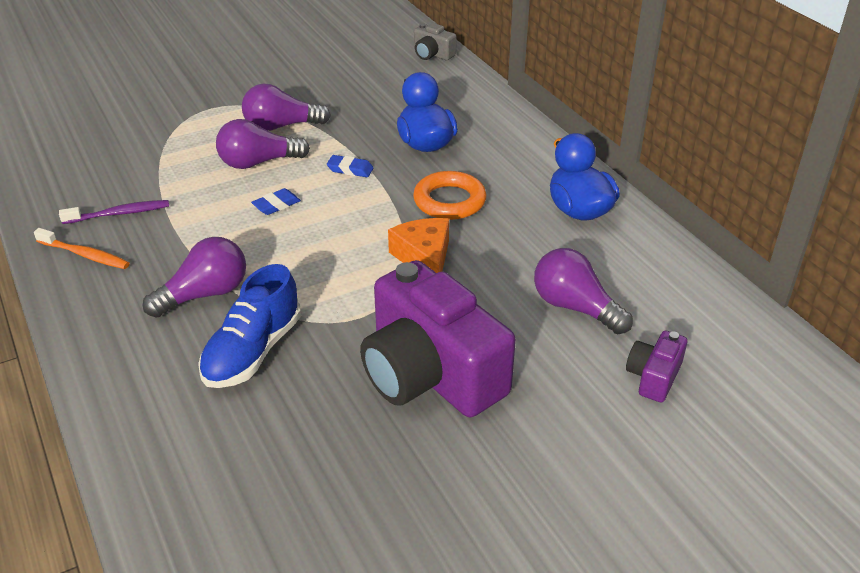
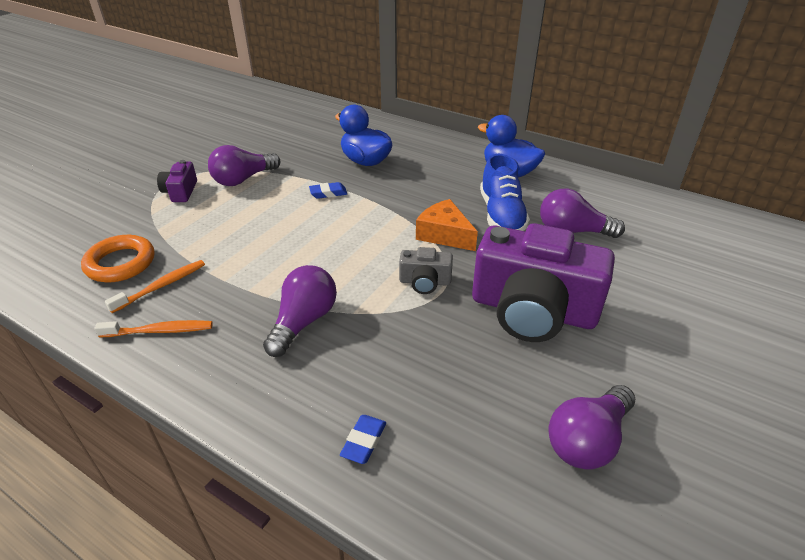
camera: 30 degrees left, 0 degrees up
(119, 214) = (161, 286): purple toothbrush -> orange toothbrush
(253, 351) = (388, 350): blue shoe -> blue shoe (501, 215)
(258, 162) = (250, 210): purple light bulb -> purple light bulb (587, 440)
(276, 205) = (296, 235): blue eraser -> blue eraser (364, 441)
(432, 54) = (310, 105): grey camera -> grey camera (425, 282)
(449, 201) = (421, 192): orange ring -> orange ring (120, 263)
(653, 376) = (662, 256): purple camera -> purple camera (180, 192)

